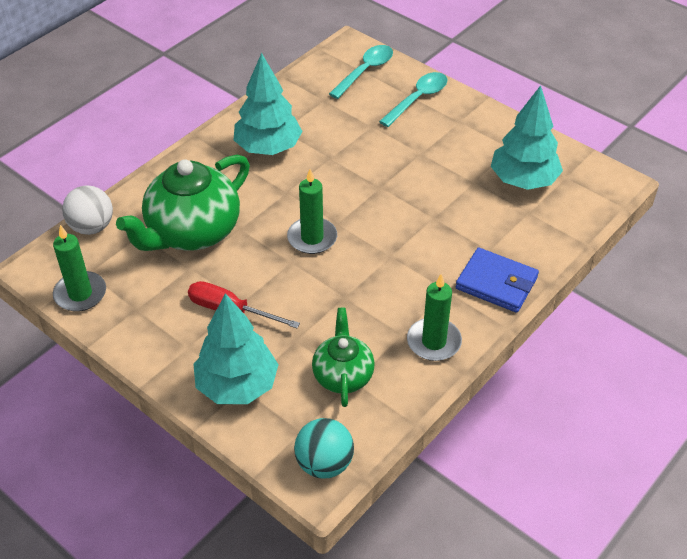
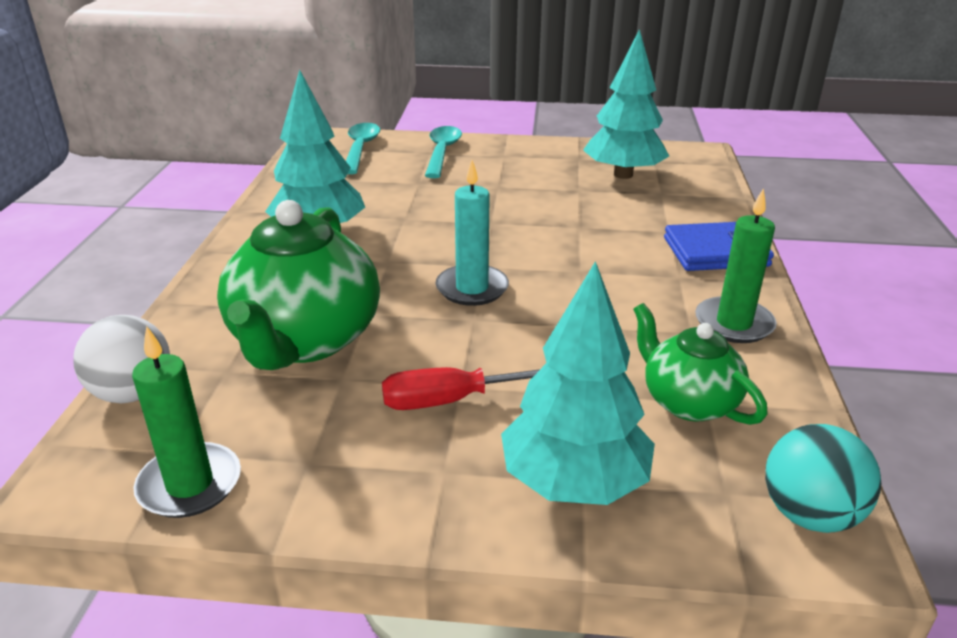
camera: 35 degrees left, 15 degrees down
(312, 238) = (472, 288): green candle -> turquoise candle

